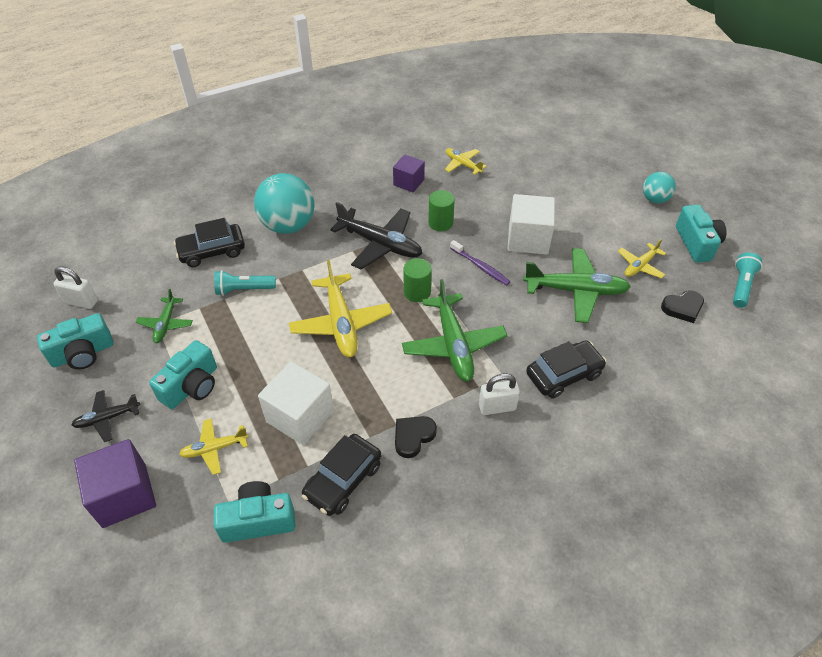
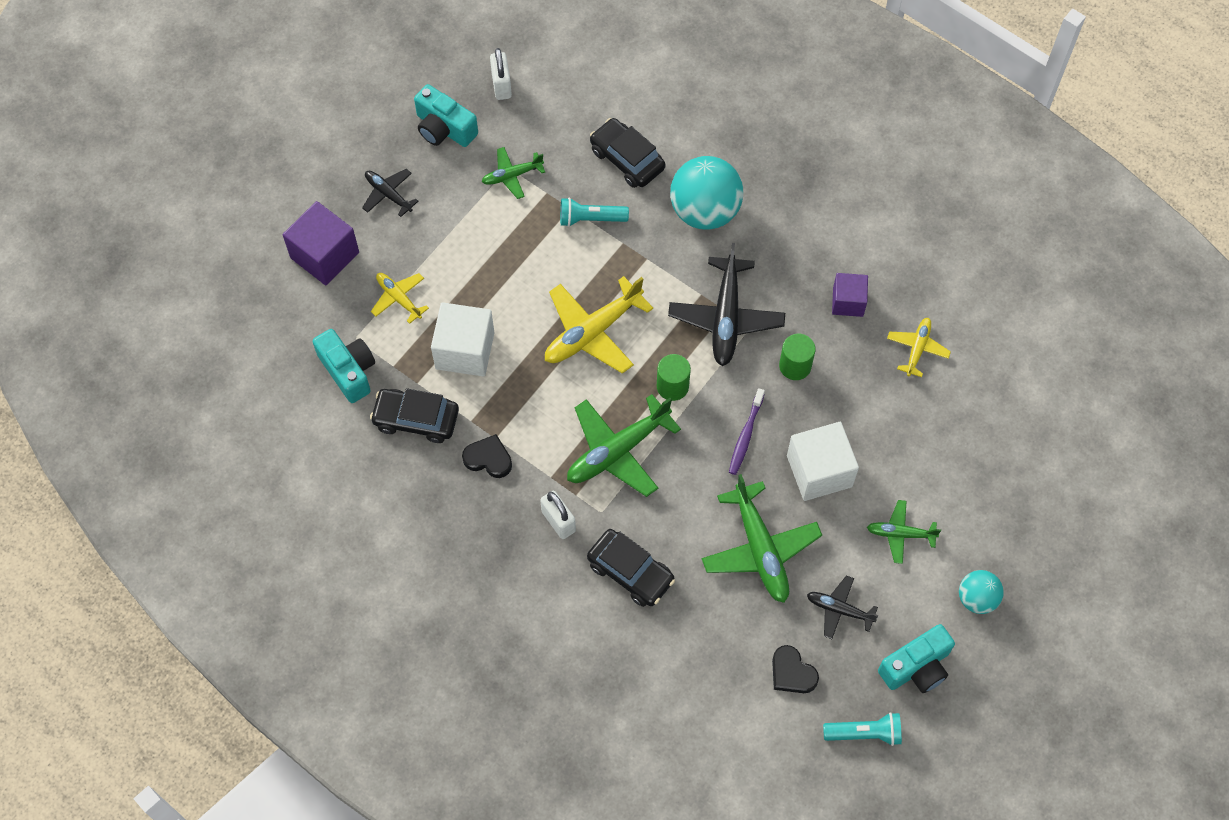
camera: 65 degrees right, 15 degrees up
(192, 386) = (453, 241): turquoise camera -> none
(244, 289) = (590, 219): turquoise flashlight -> turquoise flashlight turned 60 degrees counterclockwise
(594, 217) = (900, 534): none -> green plane
(640, 266) = (839, 609): yellow plane -> black plane

